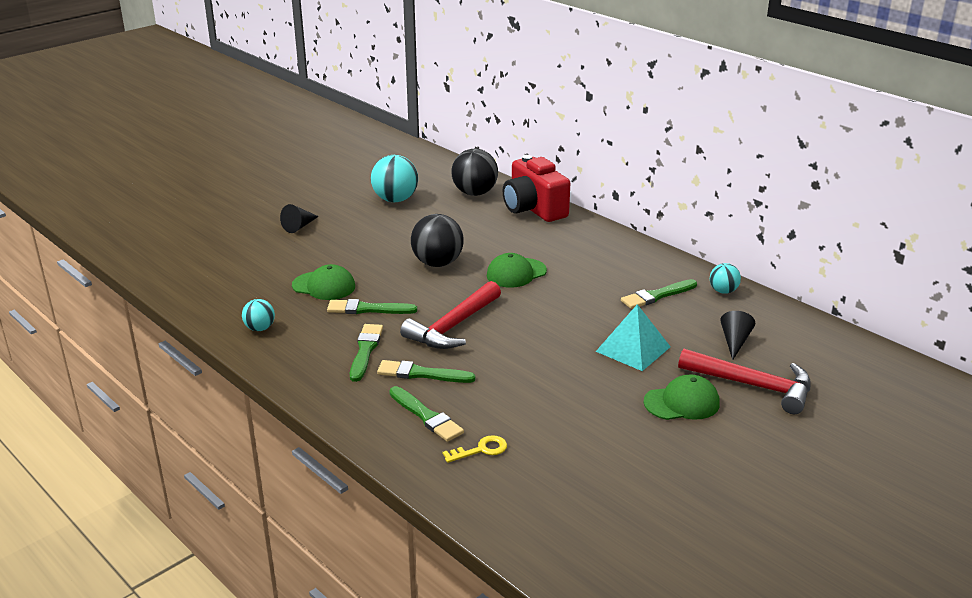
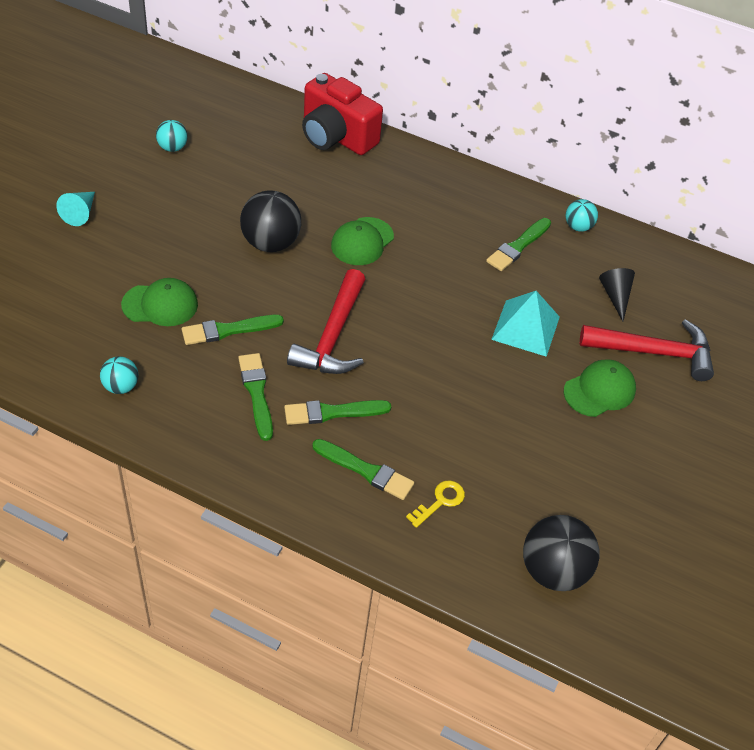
camera: 25 degrees left, 20 degrees up
(299, 226) = (80, 213): black cone -> turquoise cone
(395, 200) = (172, 148): turquoise ball -> turquoise ball, size x0.55
(474, 193) = (259, 121): black ball -> black ball (553, 571)

